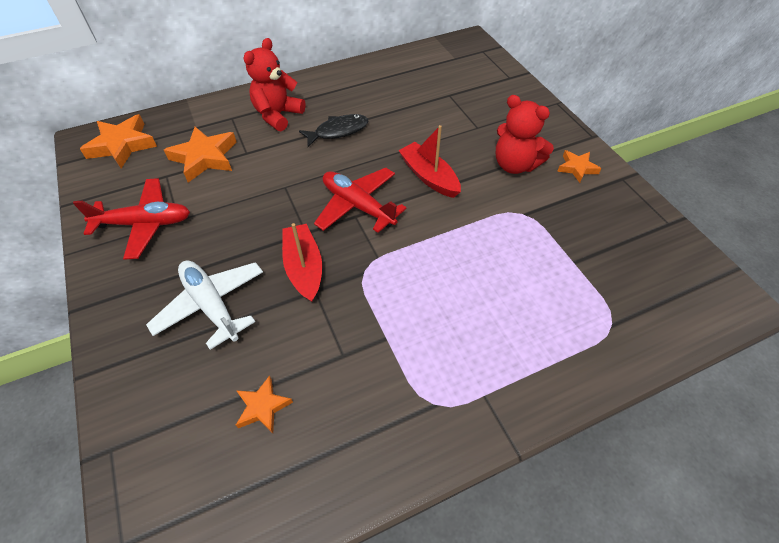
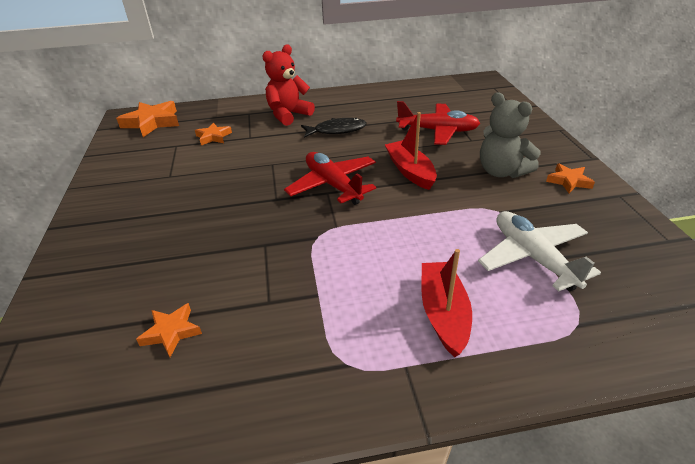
camera: 15 degrees right, 15 degrees down
(144, 224) = (141, 175): red plane -> red plane (438, 131)
(205, 158) = (213, 137): orange star -> orange star, size x0.57
(211, 305) = (166, 241): white plane -> white plane (533, 257)
(304, 268) = (262, 225): red boat -> red boat (443, 313)
(515, 165) = (501, 171): red teddy bear -> grey teddy bear

